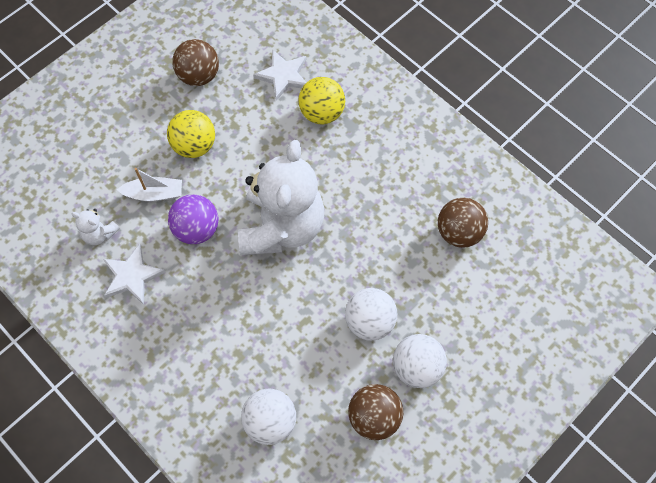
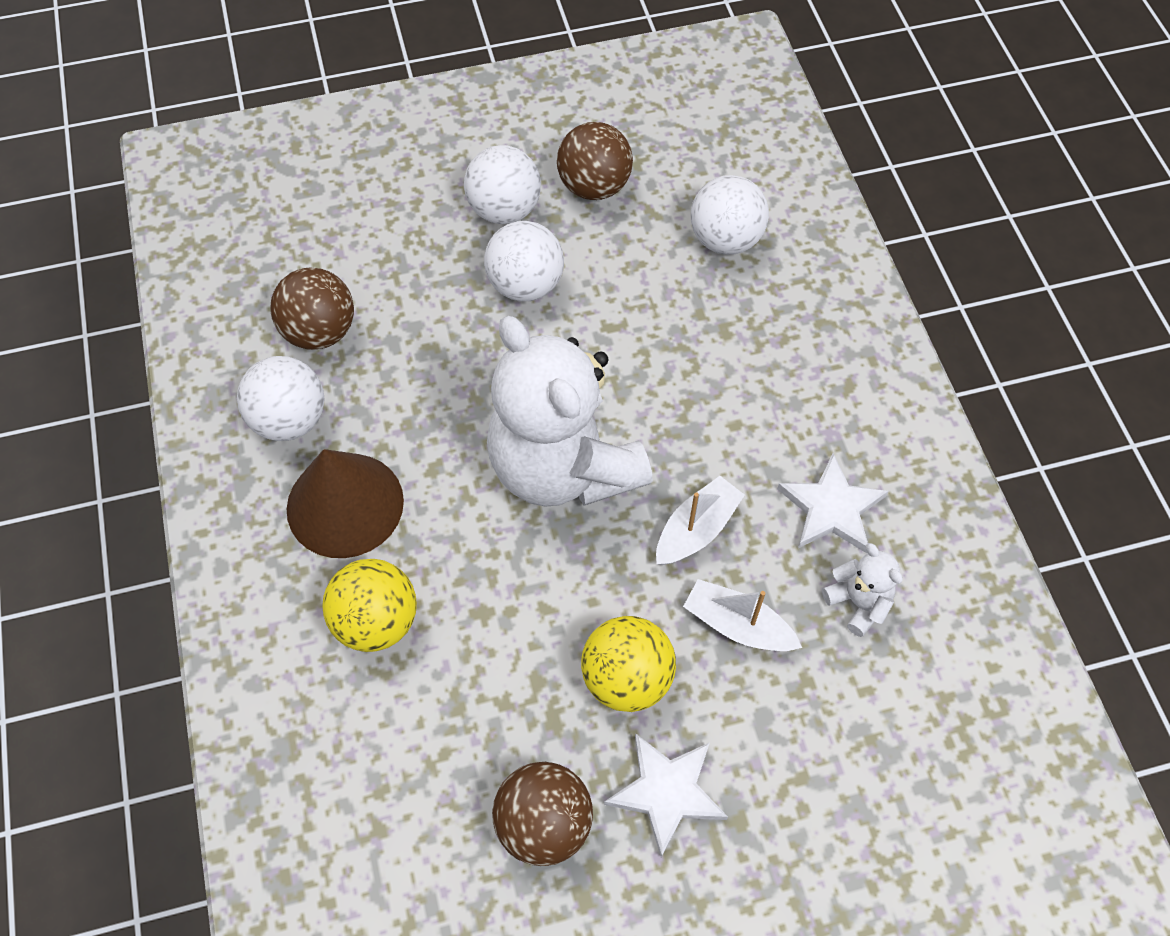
camera: 150 degrees left, 5 degrees down
(197, 229) = (696, 529): purple ball -> white boat
(282, 226) = (563, 467): white teddy bear -> white teddy bear turned 75 degrees counterclockwise
(283, 76) = (392, 733): white star -> white star (667, 792)
(375, 154) = (345, 504): none -> brown cone
(434, 179) = (290, 420): none -> white ball

